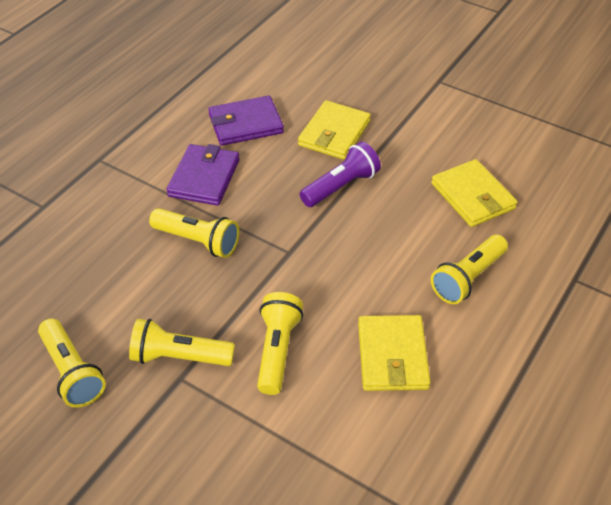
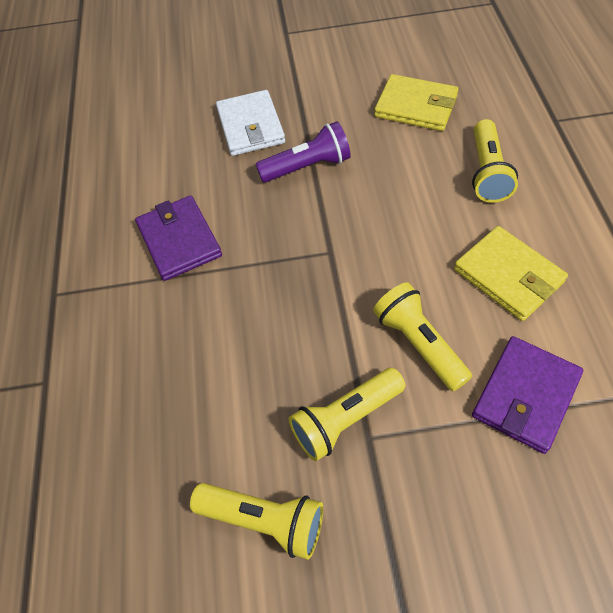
camera: 35 degrees left, 10 degrees up
(198, 241) = (240, 301): yellow flashlight -> none
(245, 124) = (162, 168): purple wallet -> purple wallet (525, 396)
(334, 133) = (250, 126): yellow wallet -> white wallet
(341, 186) = (307, 166): purple flashlight -> purple flashlight turned 60 degrees clockwise

